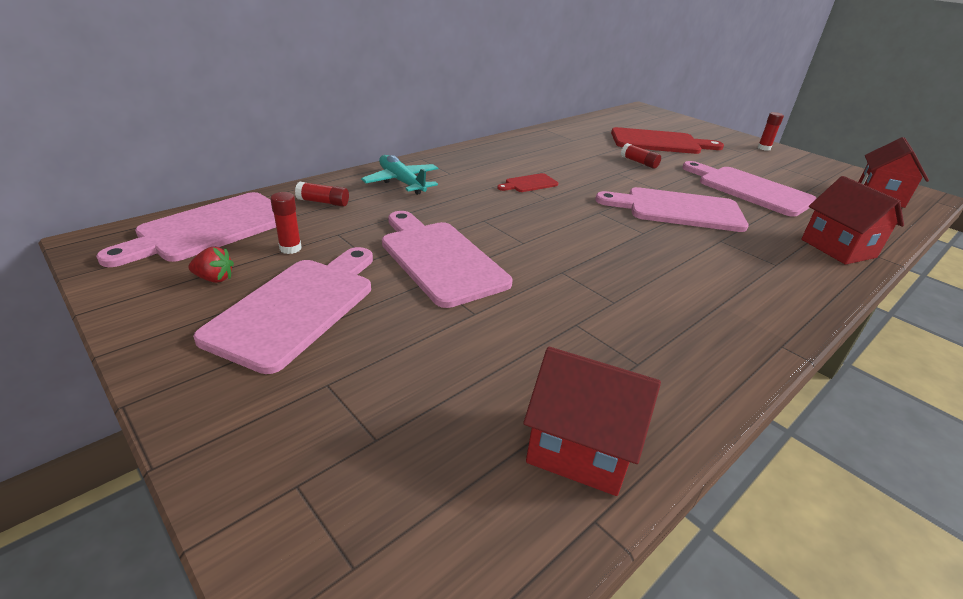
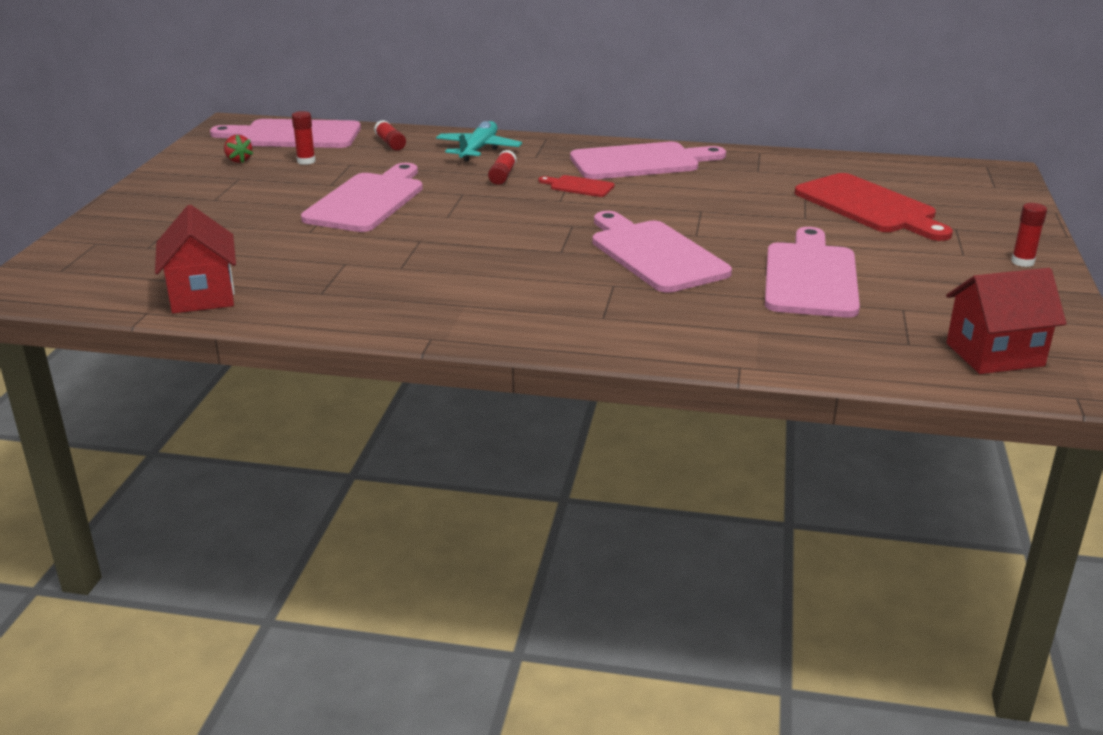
camera: 55 degrees right, 5 degrees down
(297, 307) = (241, 188): pink cutting board -> pink cutting board (640, 162)
(639, 162) = (762, 212): red glue stick -> red glue stick (502, 176)
(838, 248) = (715, 342): red house -> none

